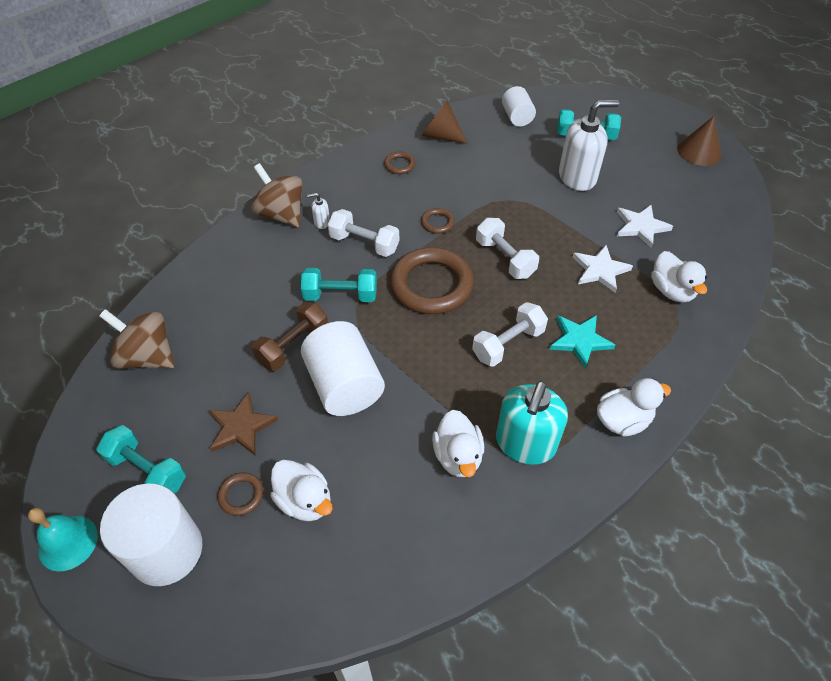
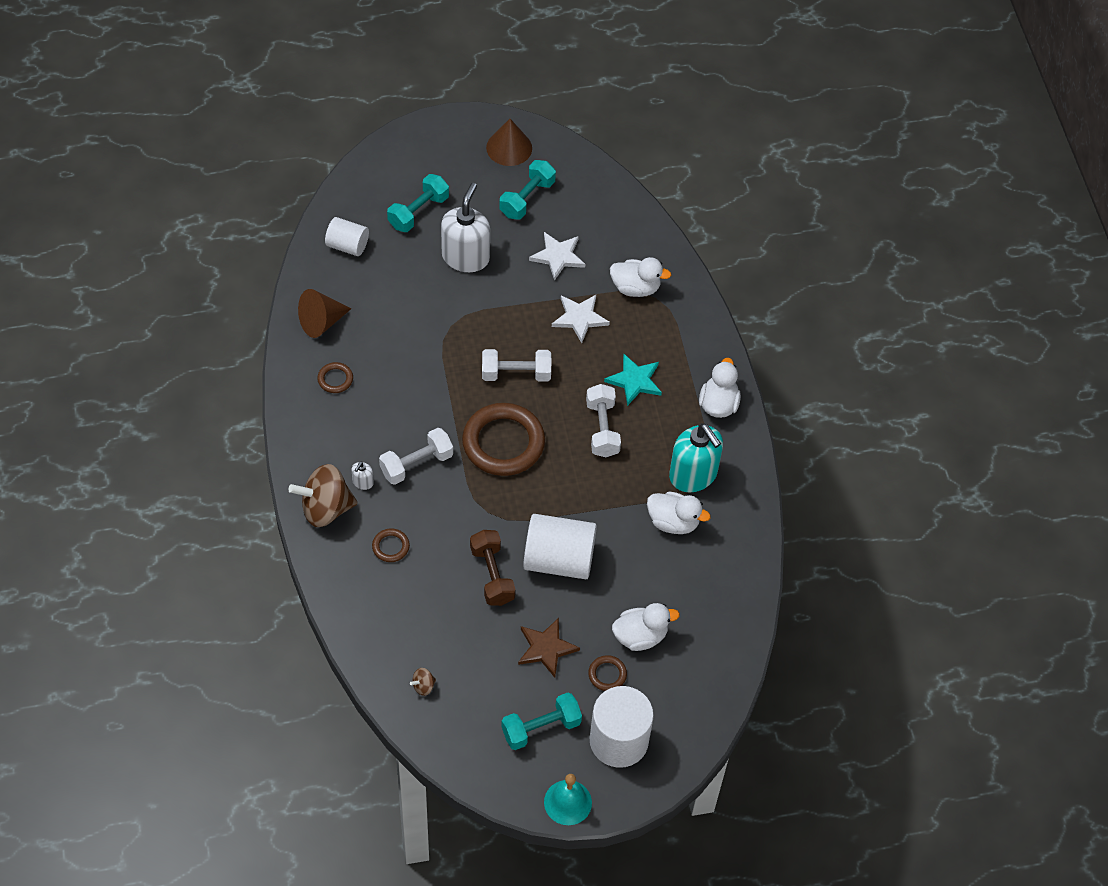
camera: 60 degrees left, 5 degrees up
(147, 357) = (423, 686): brown spinning top -> brown spinning top, size x0.42
(340, 295) = (463, 514): turquoise dumbbell -> turquoise dumbbell (527, 198)
(437, 223) = (435, 395): brown ring -> brown ring (390, 547)

